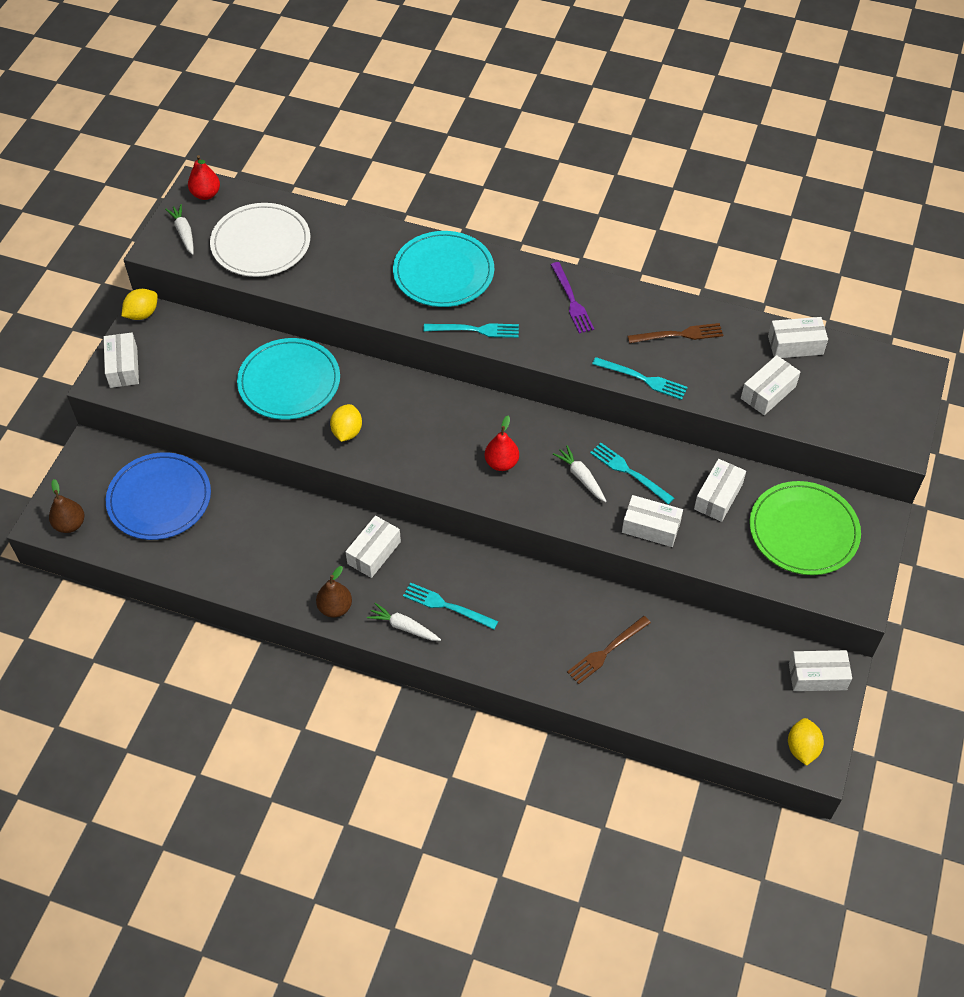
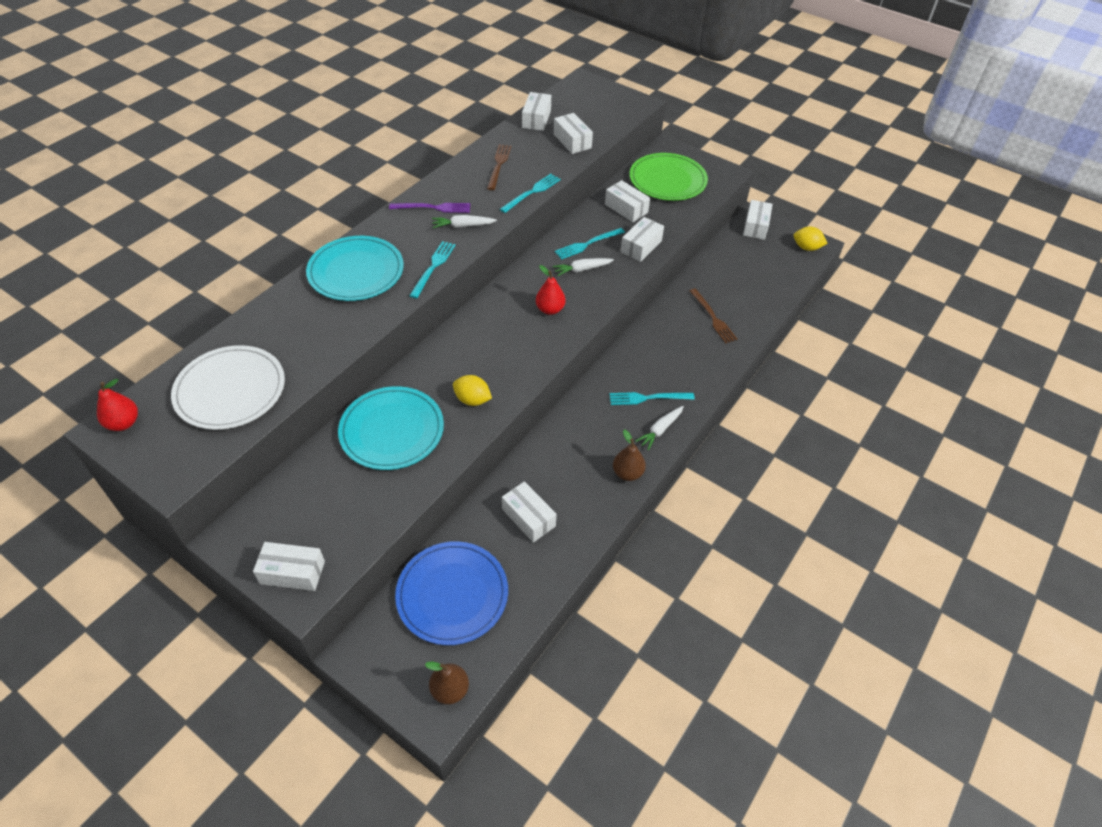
camera: 75 degrees left, 5 degrees down
(142, 314) = (226, 541): yellow lemon -> none
(184, 233) = (167, 453): white carrot -> white carrot (463, 226)
(374, 552) = (580, 434): white box -> white box (528, 517)
(447, 606) = (648, 398): turquoise fork -> turquoise fork turned 45 degrees clockwise

